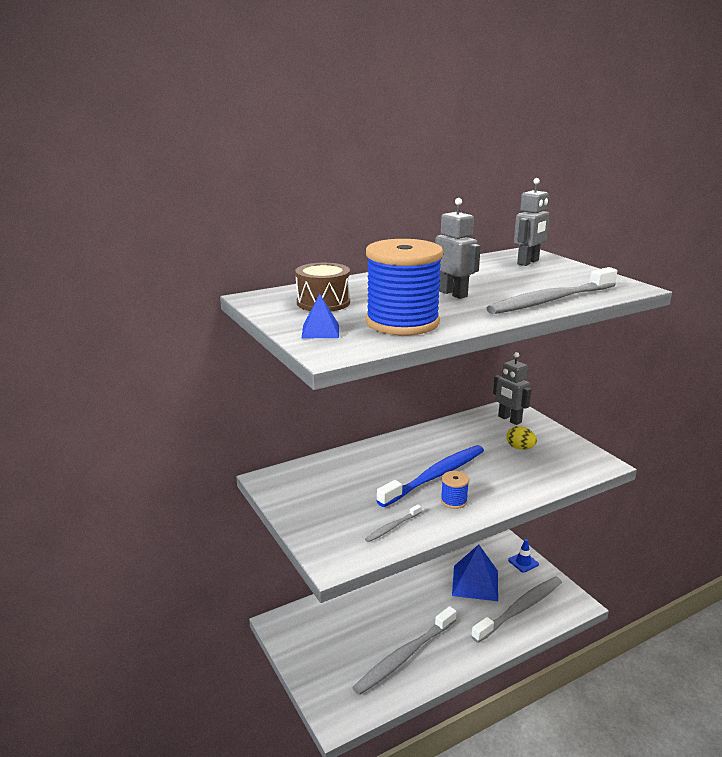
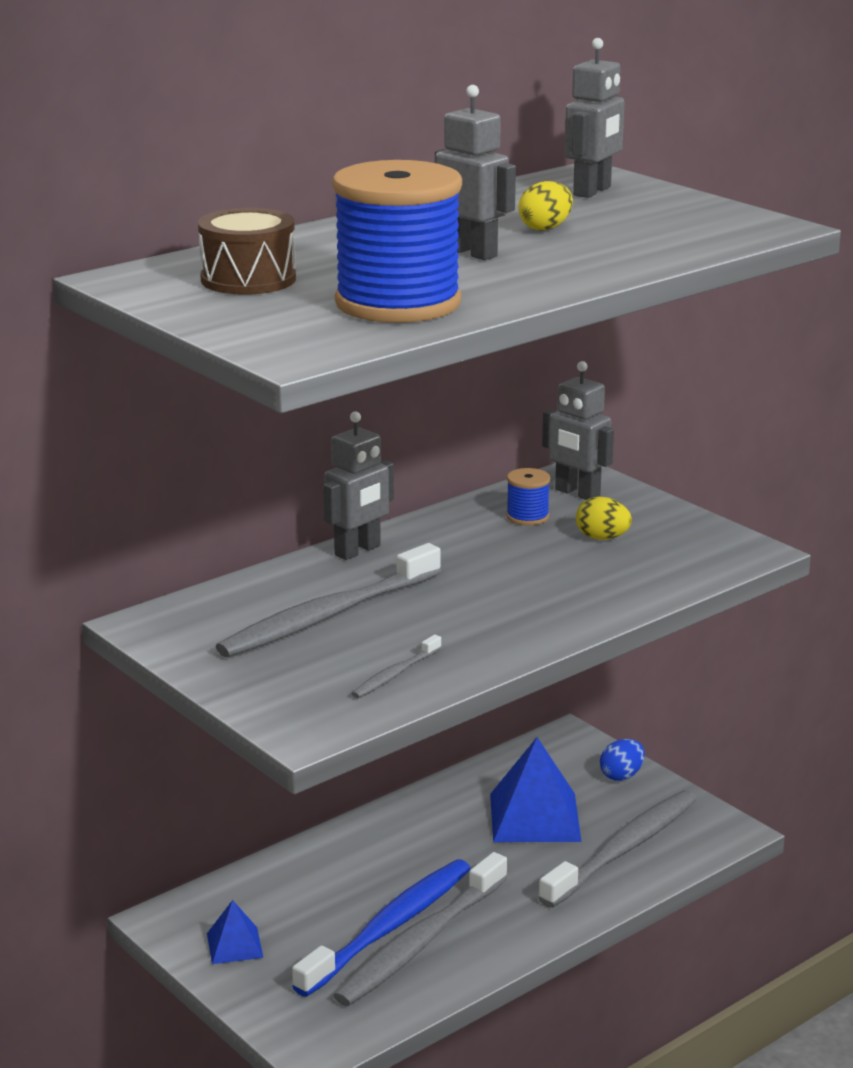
camera: 10 degrees left, 0 degrees up
(320, 331) = (265, 324): blue pyramid -> blue pyramid (234, 945)
(388, 444) = (358, 551): none -> grey robot
(435, 476) = (455, 593): blue toothbrush -> blue toothbrush (389, 927)
(454, 501) = (496, 627): blue spool -> blue spool (527, 516)
(498, 282) = (545, 228): none -> yellow egg
(523, 562) = (621, 776): blue traffic cone -> blue egg
(550, 300) = (639, 255): grey toothbrush -> grey toothbrush (327, 616)

